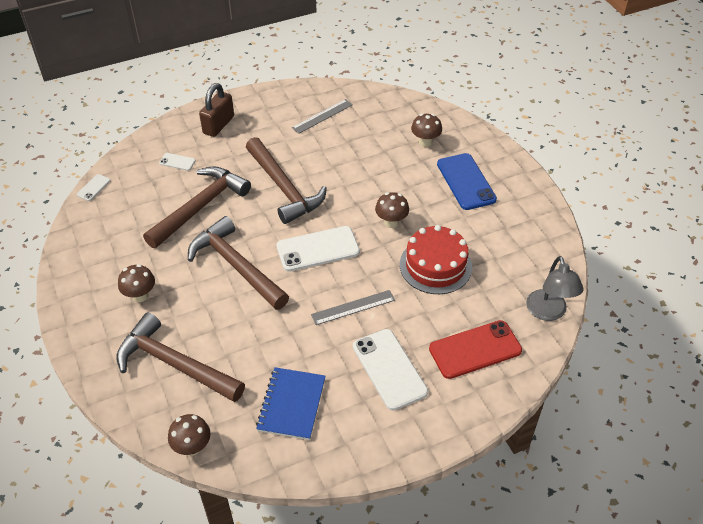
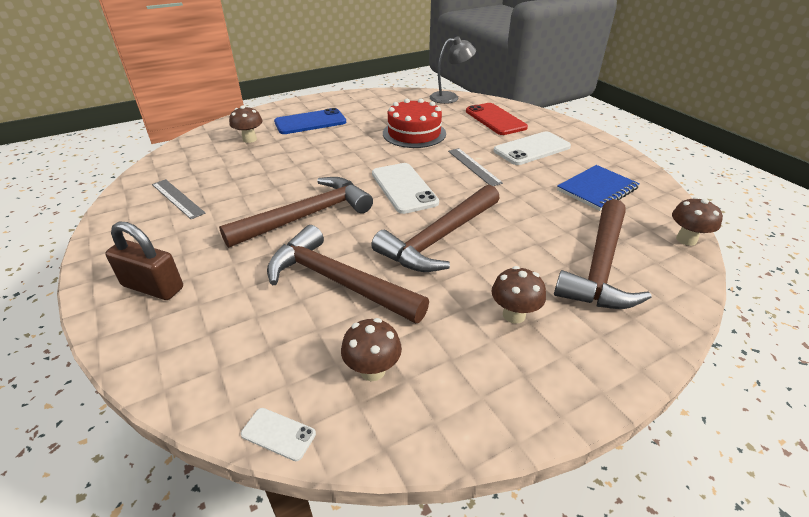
camera: 95 degrees left, 10 degrees down
(177, 162) = (231, 321): white phone -> none
(291, 404) = (597, 189): blue notebook -> blue notebook turned 45 degrees counterclockwise
(391, 222) = (363, 152): brown mushroom -> brown mushroom (372, 370)

